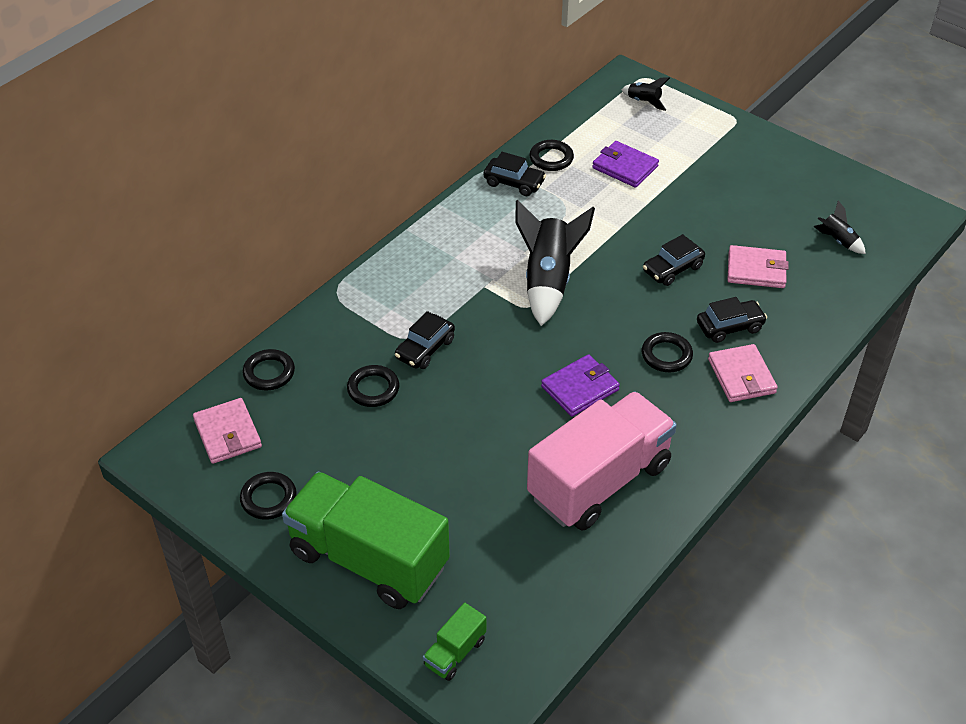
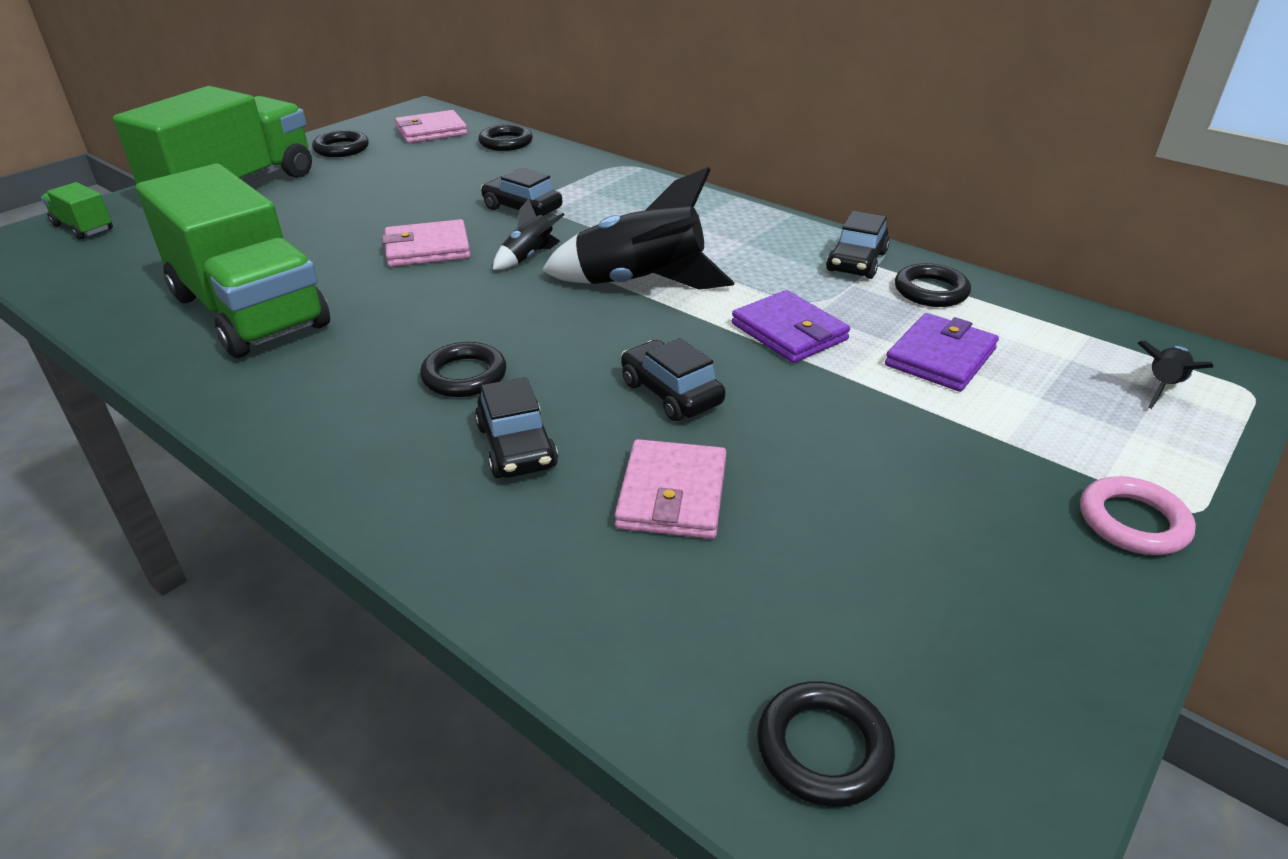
camera: 90 degrees right, 10 degrees down
(373, 389) = (466, 185): black ring -> black ring (823, 748)
(580, 388) = (421, 302): purple wallet -> purple wallet (789, 332)
(599, 481) = (250, 311): pink truck -> green truck
(741, 376) = (391, 450): pink wallet -> pink wallet (427, 249)
(746, 137) = (1132, 522): none -> pink ring
(837, 241) = (785, 645): black rocket -> black rocket (528, 257)

